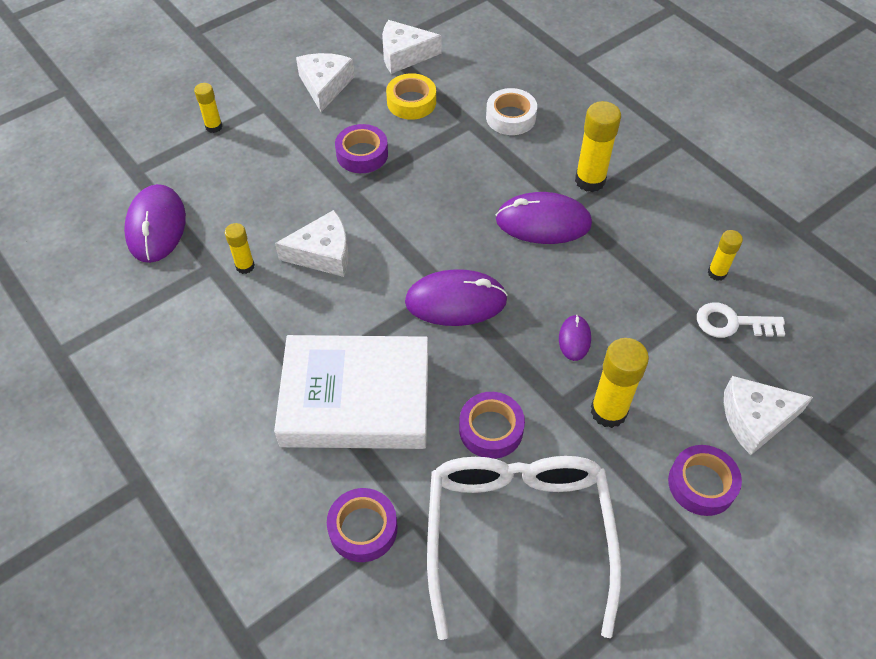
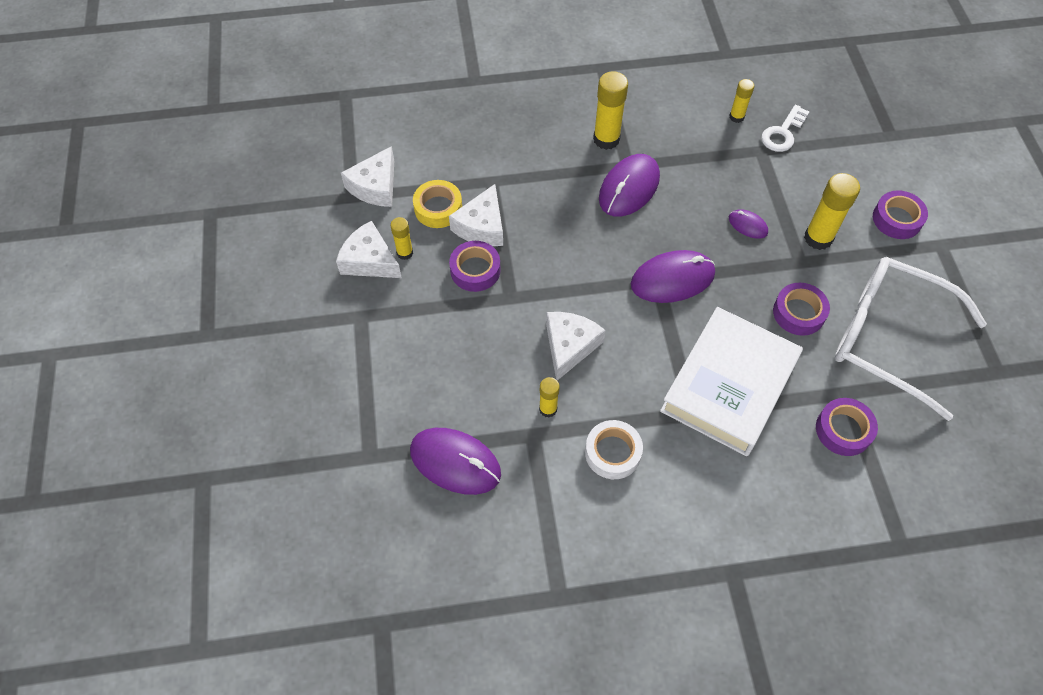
camera: 60 degrees left, 5 degrees up
(214, 127) = (358, 368): yellow glue stick -> yellow glue stick (405, 253)
(456, 301) = (672, 279): purple mouse -> purple mouse turned 45 degrees clockwise
(510, 117) = (505, 152): white tape -> white tape (612, 452)
(755, 419) = (863, 165): white cheese -> white cheese (482, 226)

